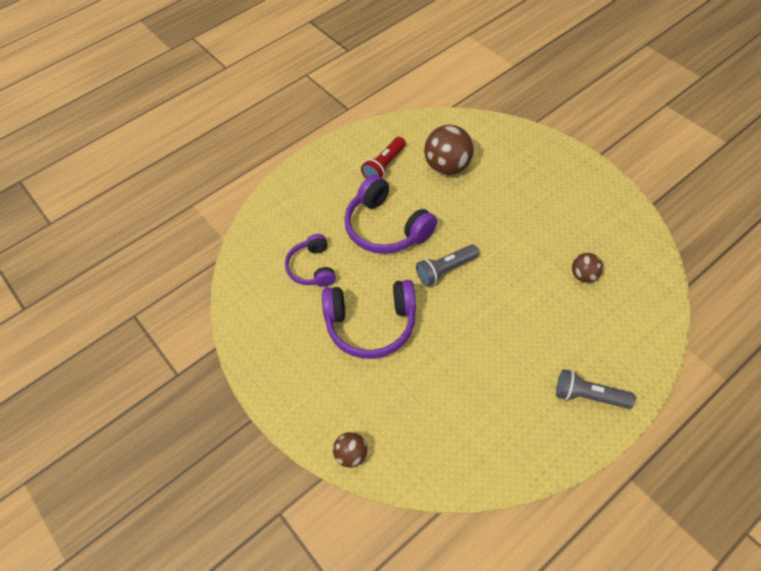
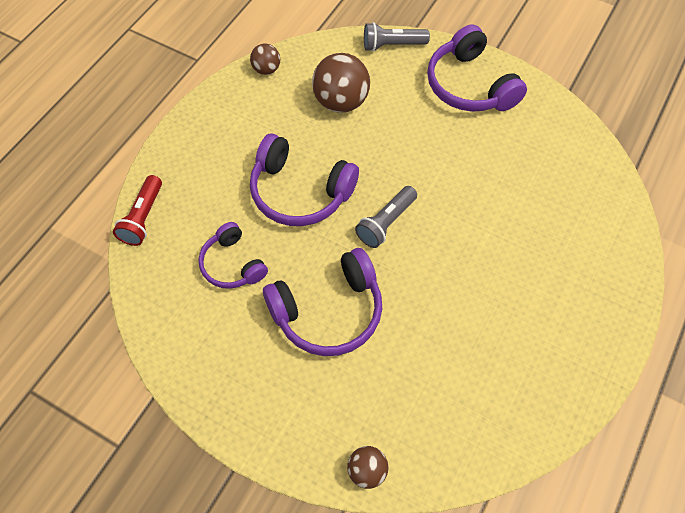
camera: 25 degrees left, 5 degrees up
(384, 166) = (268, 119): red flashlight -> red flashlight (143, 218)
(563, 179) = (470, 85): none -> purple headphones
(584, 275) = (532, 187): brown ball -> brown ball (266, 69)
(588, 396) = (587, 318): grey flashlight -> grey flashlight (392, 45)

